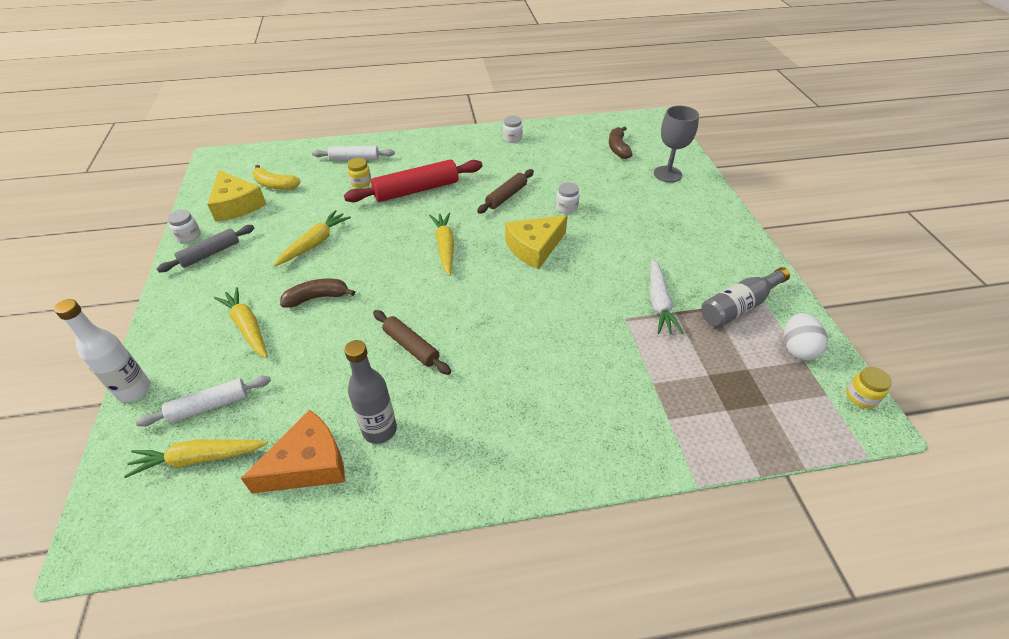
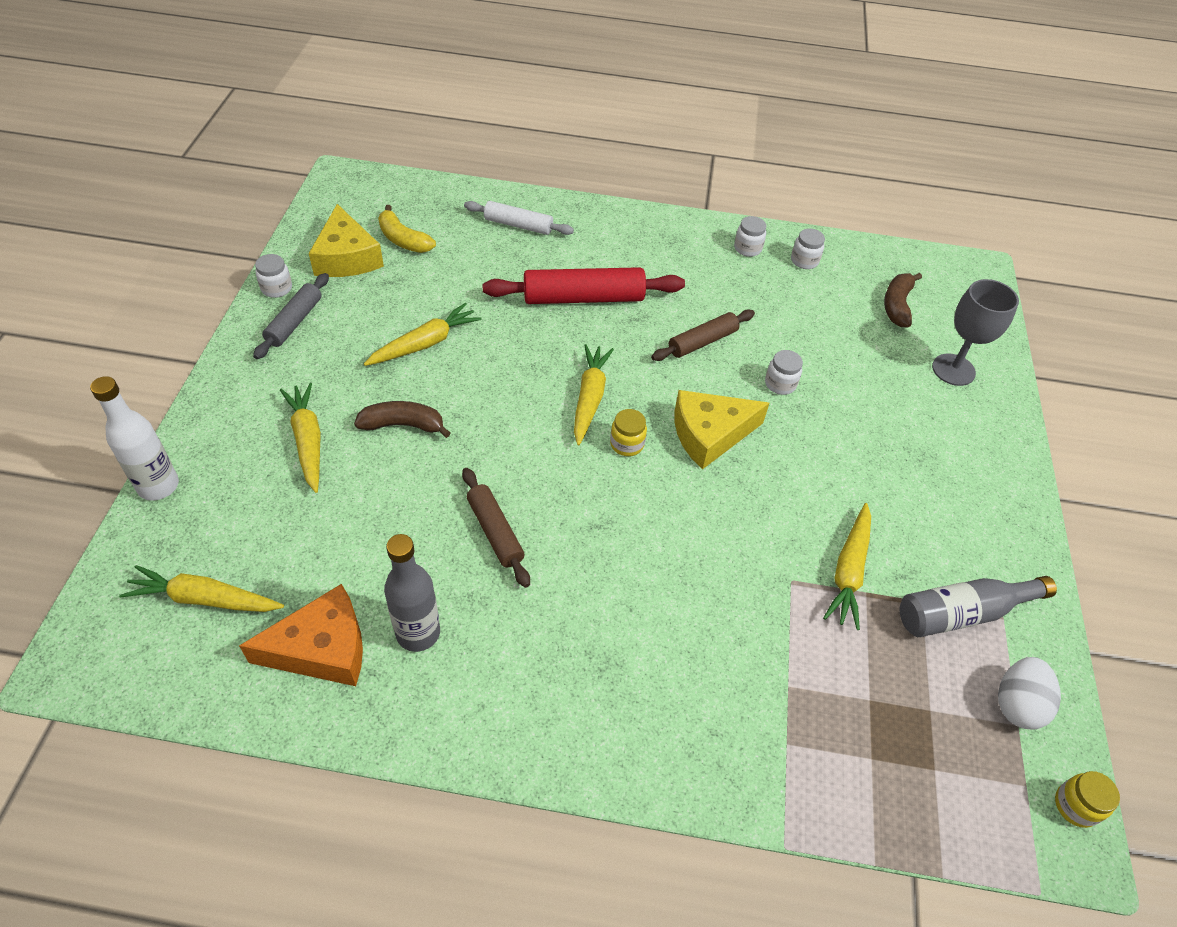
camera: 15 degrees right, 5 degrees up
(209, 406) = (234, 534): white rolling pin -> none
(210, 253) = (294, 322): grey rolling pin -> grey rolling pin turned 45 degrees counterclockwise
(361, 182) = (514, 265): yellow jar -> yellow jar (627, 444)
(550, 137) = (804, 261): none -> white jar
(659, 302) = (848, 571): white carrot -> yellow carrot

